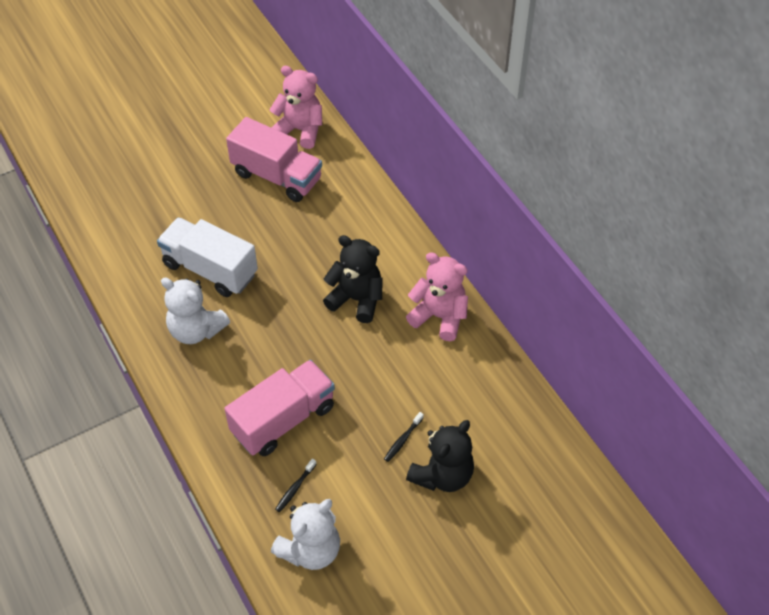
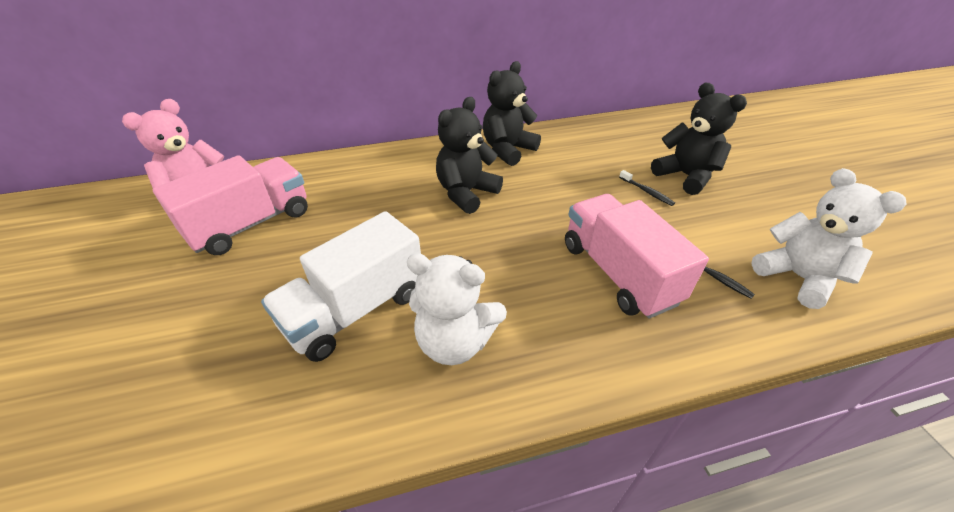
camera: 75 degrees left, 10 degrees down
(196, 330) = (455, 341): white teddy bear -> white teddy bear turned 60 degrees clockwise
(439, 316) = (508, 150): pink teddy bear -> black teddy bear

